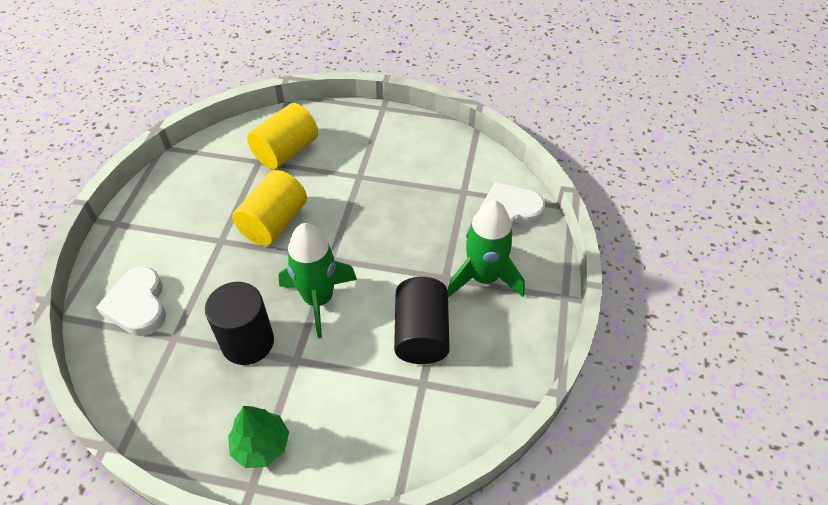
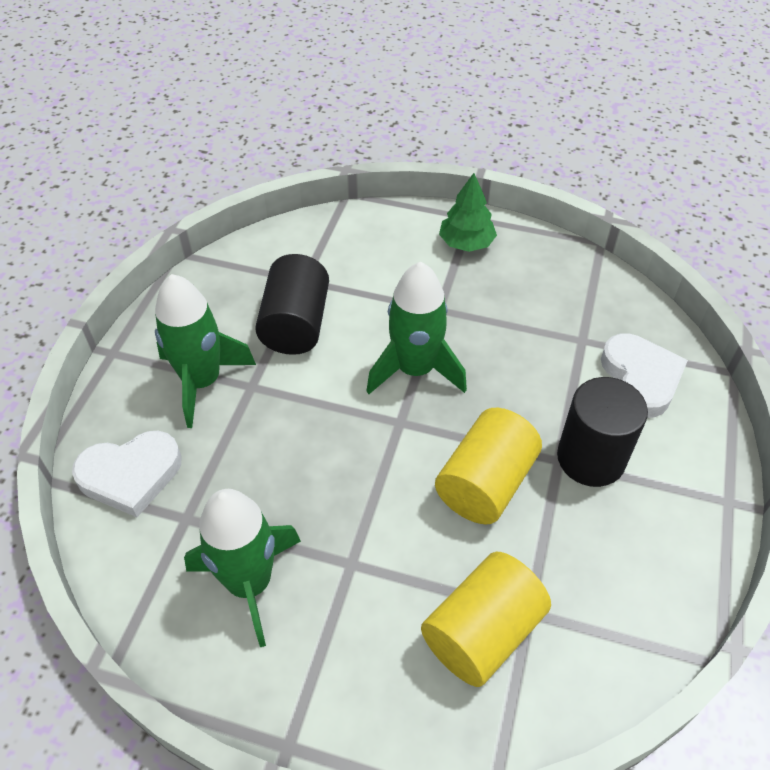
camera: 175 degrees left, 0 degrees up
(247, 342) = (495, 329): black cylinder -> black cylinder (591, 458)
(416, 163) = (249, 583): none -> green rocket

